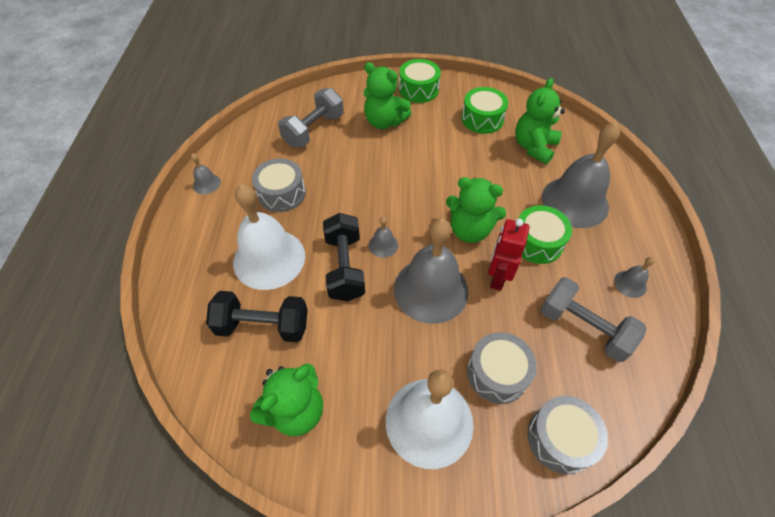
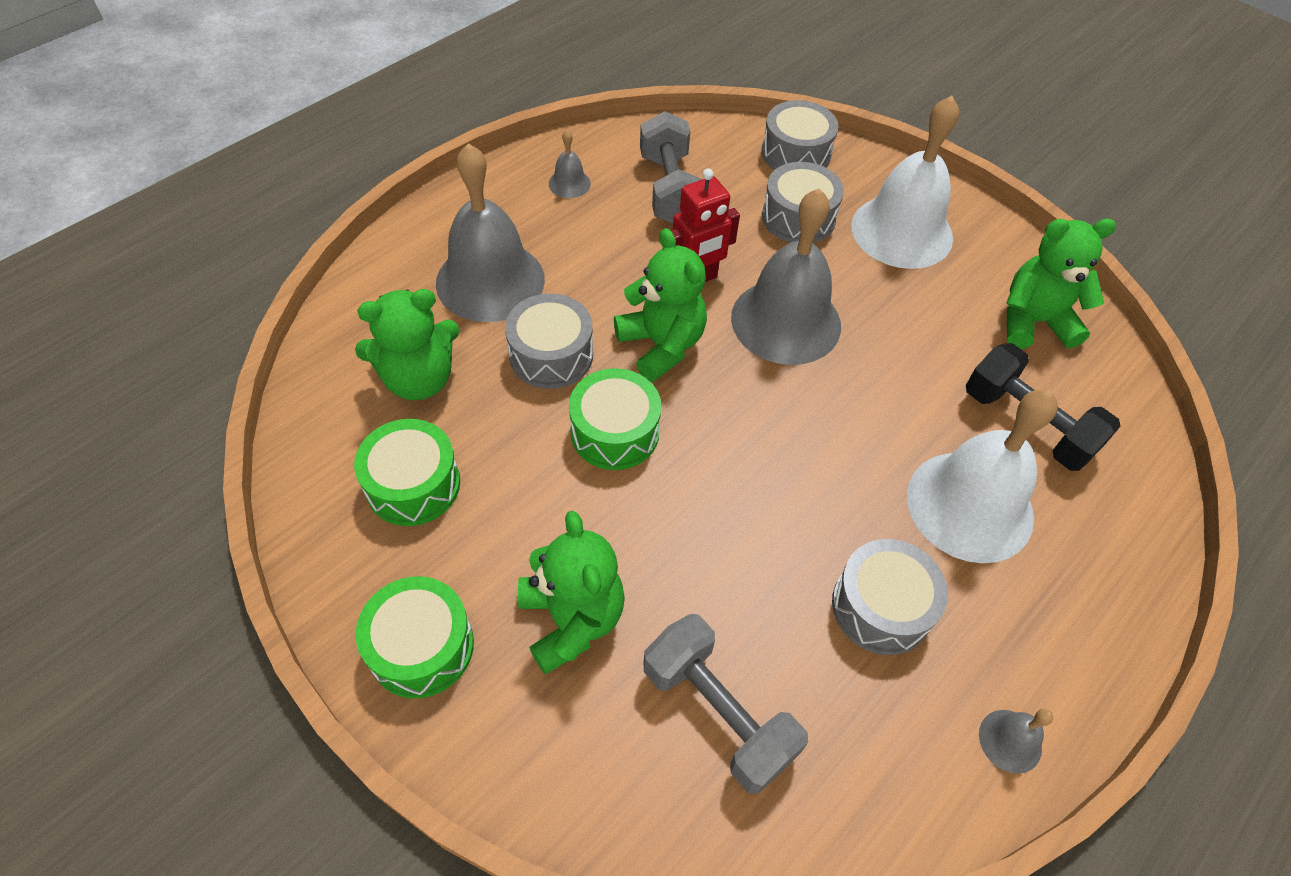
camera: 140 degrees left, 0 degrees up
(314, 130) = (718, 713): grey dumbbell -> grey dumbbell turned 60 degrees clockwise
(345, 267) = (869, 418): black dumbbell -> none
(383, 245) = (792, 409): grey bell -> none
(505, 191) = (551, 355): none -> grey drum
(537, 242) = (602, 277): green drum -> green drum (615, 432)

